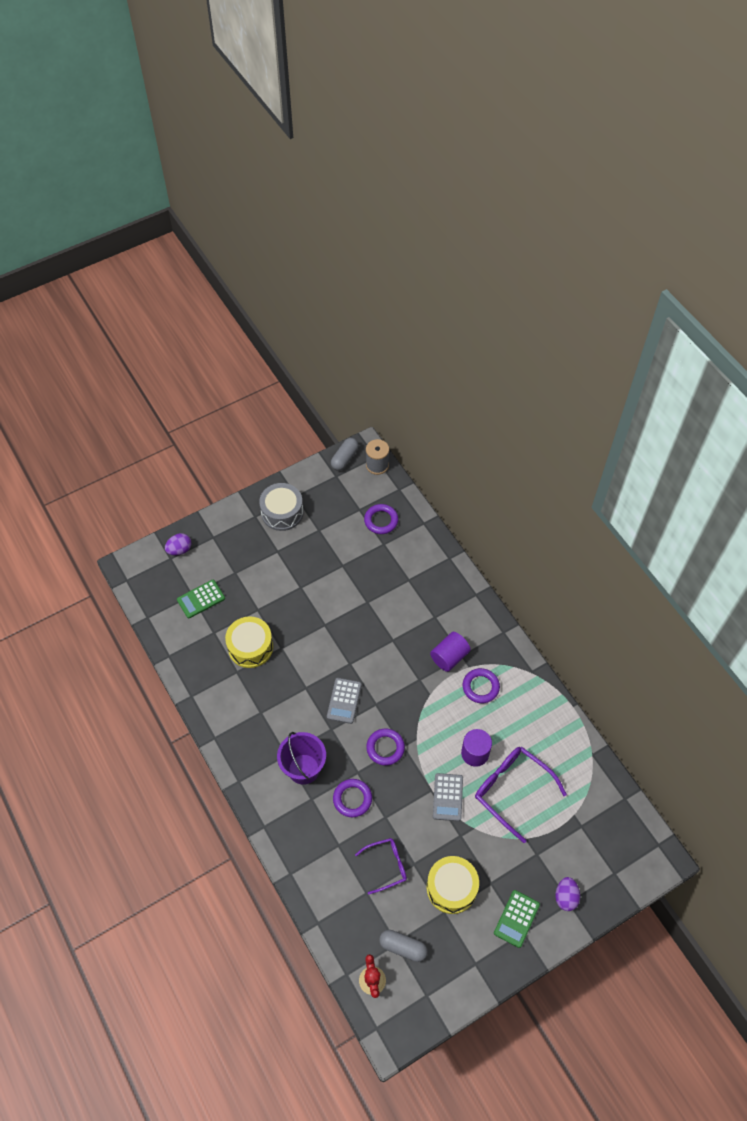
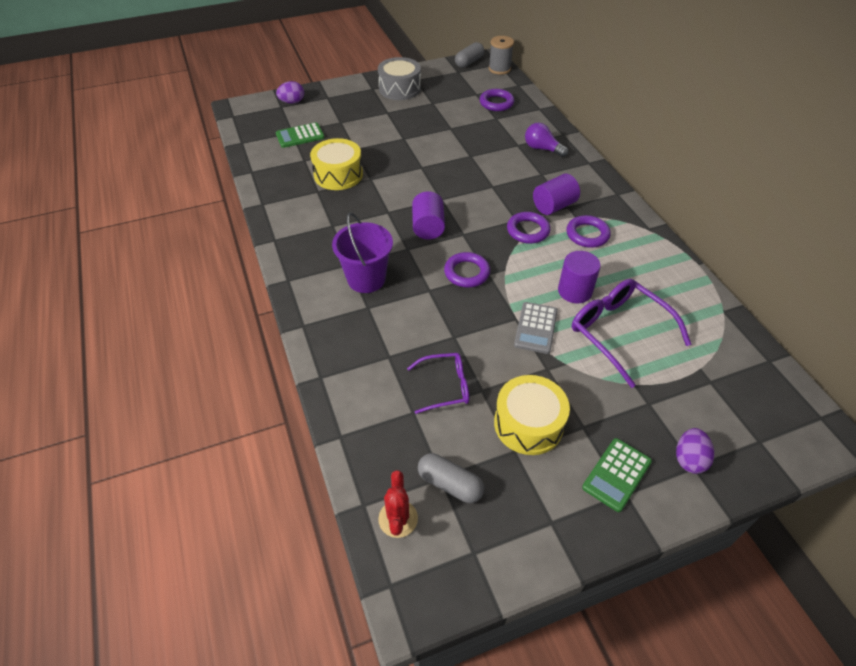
camera: 10 degrees right, 10 degrees down
(344, 701) = (428, 227): grey calculator -> purple cylinder
(352, 799) = (417, 314): purple ring -> purple ring (528, 230)
(432, 582) = (542, 149): none -> purple light bulb

